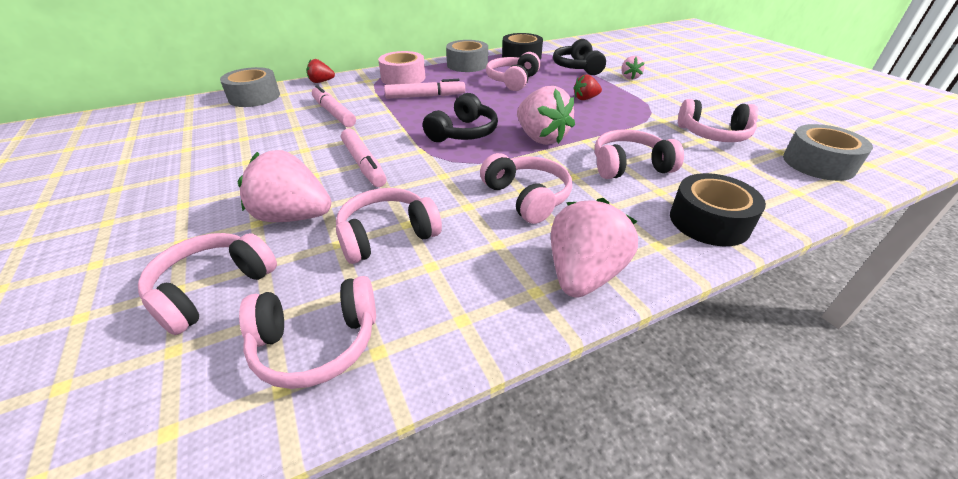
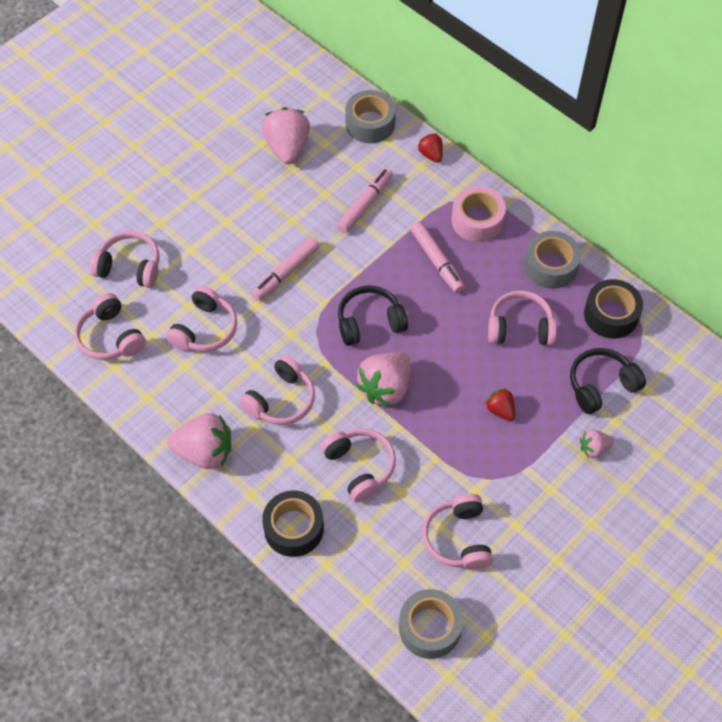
camera: 70 degrees right, 20 degrees up
(293, 216) = (205, 266): pink strawberry -> pink strawberry (287, 147)
(387, 235) = (204, 329): pink headphones -> pink headphones turned 75 degrees clockwise
(463, 132) = (370, 322): black headphones -> black headphones turned 150 degrees clockwise

